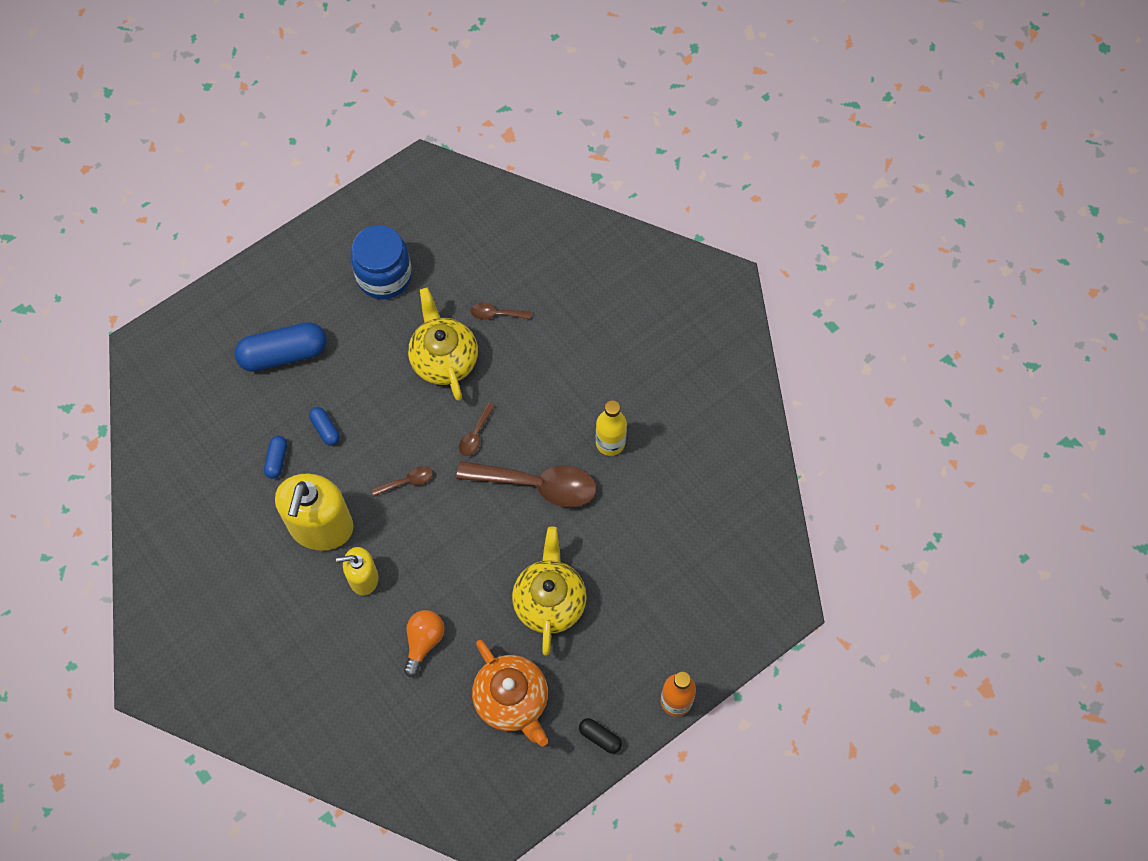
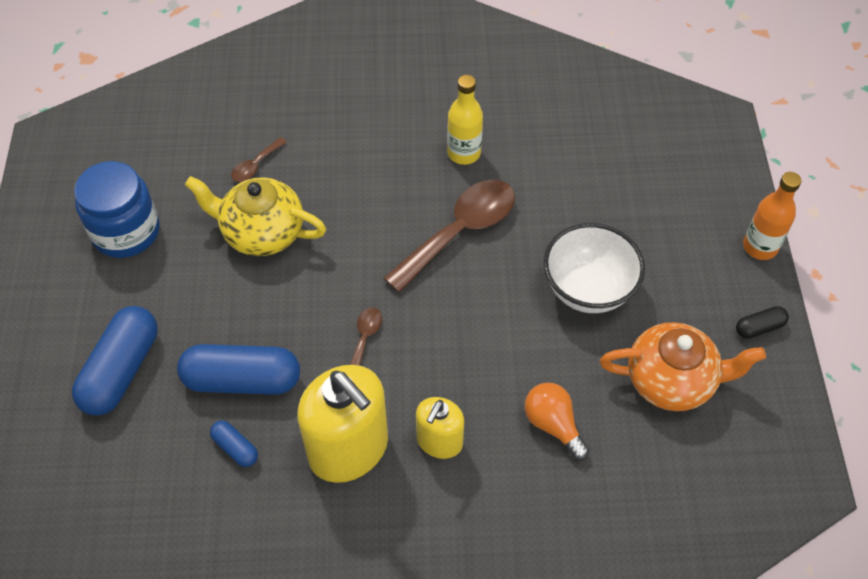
camera: 55 degrees left, 10 degrees down
(325, 429) = (242, 380): blue capsule -> blue capsule, size x2.10
(475, 435) = (365, 252): brown spoon -> none
(549, 601) = (588, 289): yellow teapot -> white bowl

